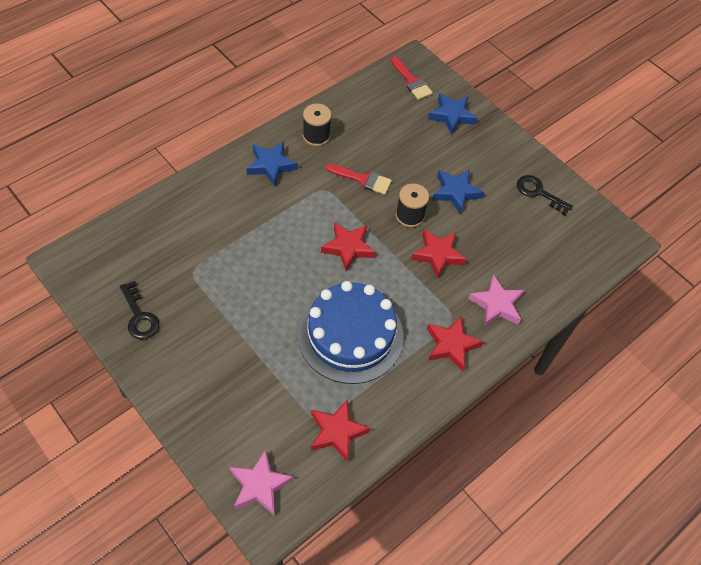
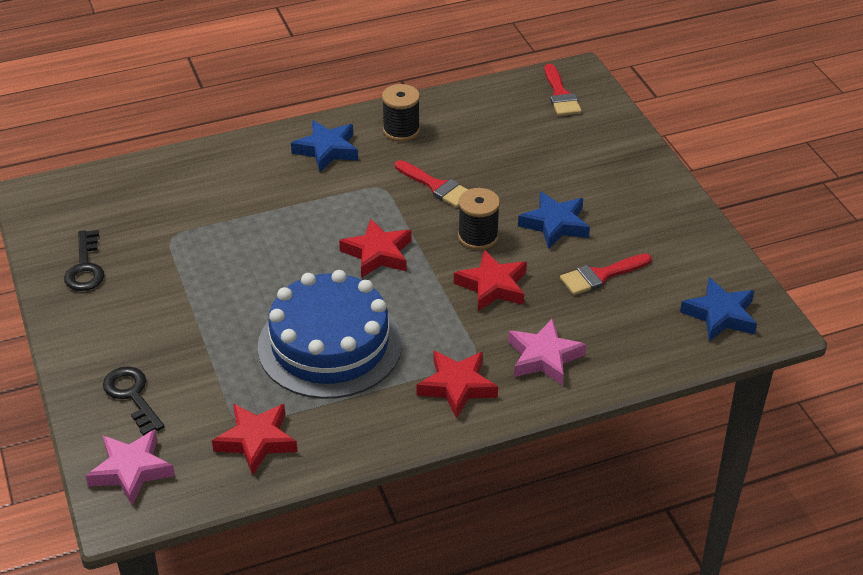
camera: 25 degrees right, 15 degrees down
(451, 116) = (595, 141): blue star -> blue star (720, 315)
(503, 227) = (600, 275): none -> red brush
(539, 193) = (673, 248): black key -> black key (132, 396)

